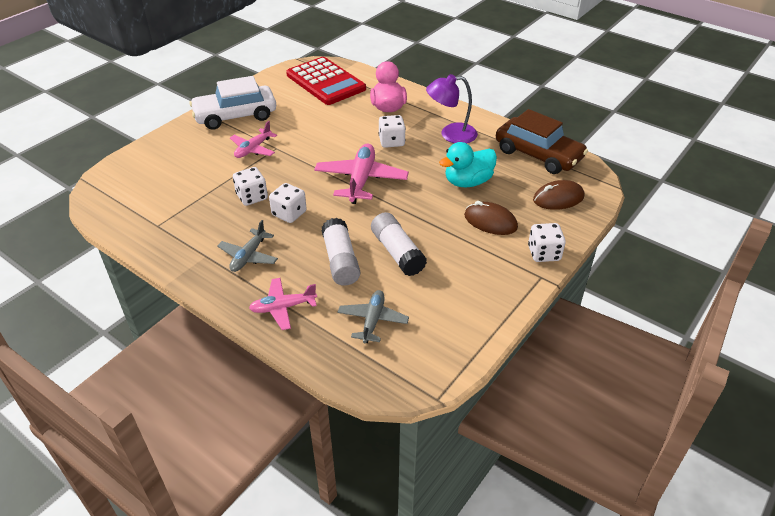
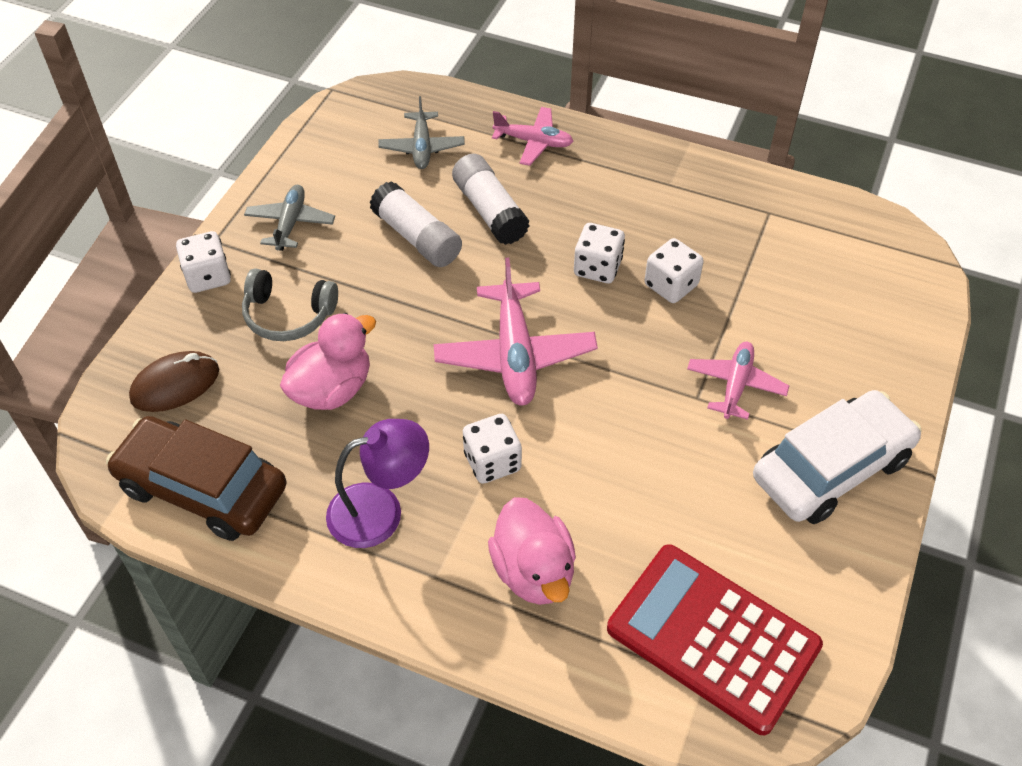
camera: 165 degrees right, 10 degrees up
(248, 256) = (614, 194): grey plane -> grey plane (290, 223)
(283, 307) = (533, 142): pink plane -> pink plane turned 45 degrees clockwise
(468, 182) = (332, 389): turquoise duck -> pink duck
(490, 221) = (288, 315): brown mouse -> grey headphones

